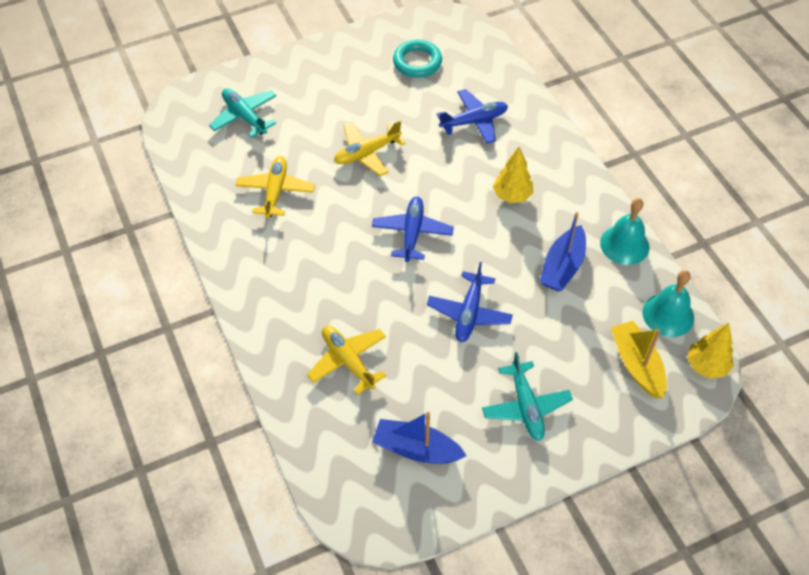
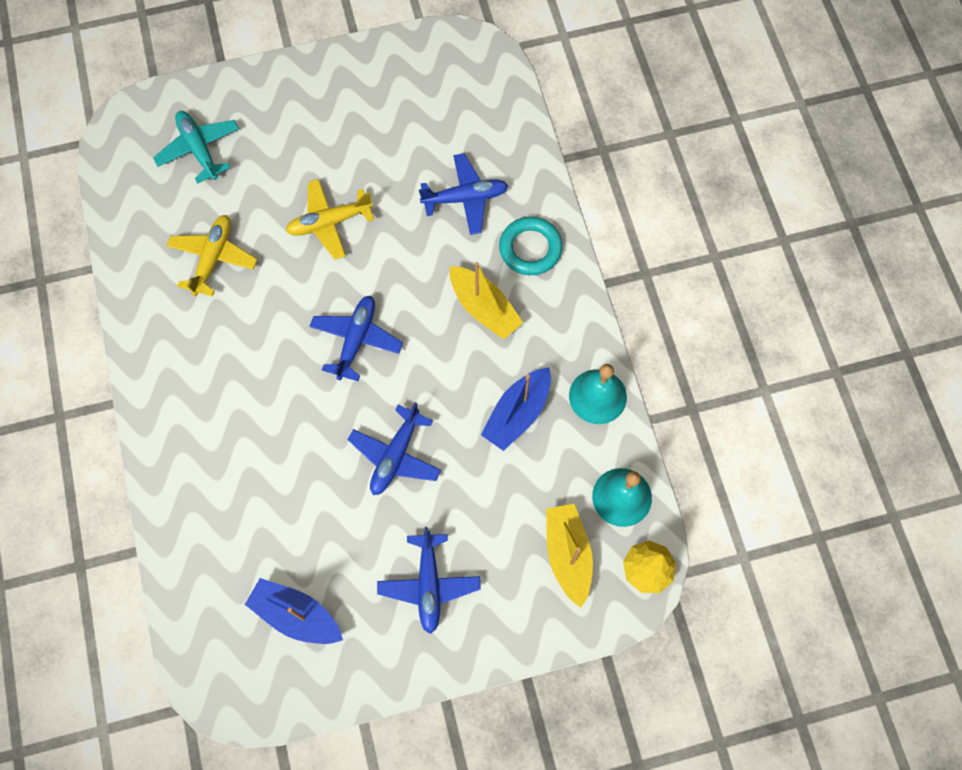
camera: 10 degrees right, 15 degrees up
(348, 361) = (247, 493): yellow plane -> none
(417, 62) = (418, 102): turquoise ring -> turquoise ring (530, 248)
(512, 195) = (484, 308): yellow tree -> yellow boat
(525, 406) = (429, 584): turquoise plane -> blue plane

